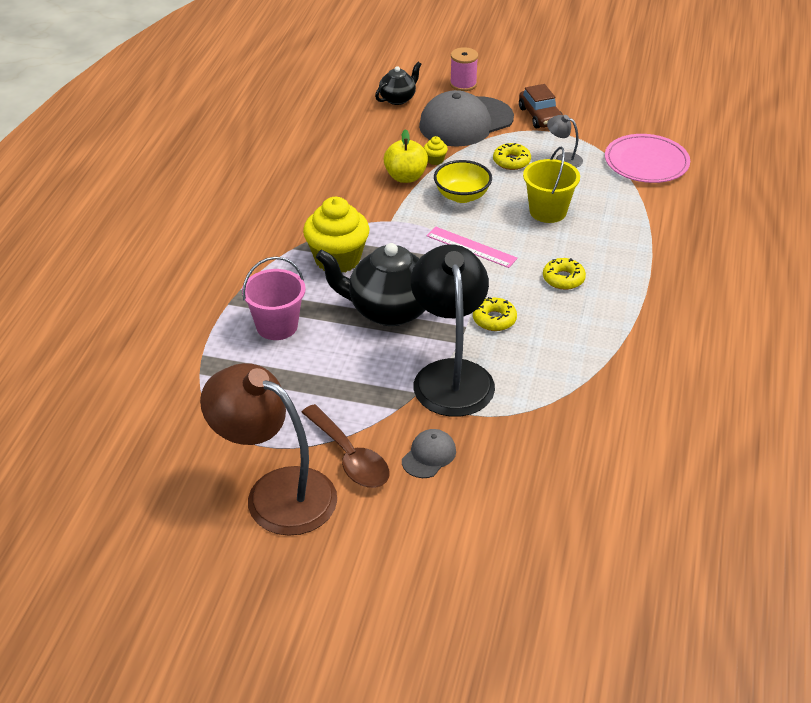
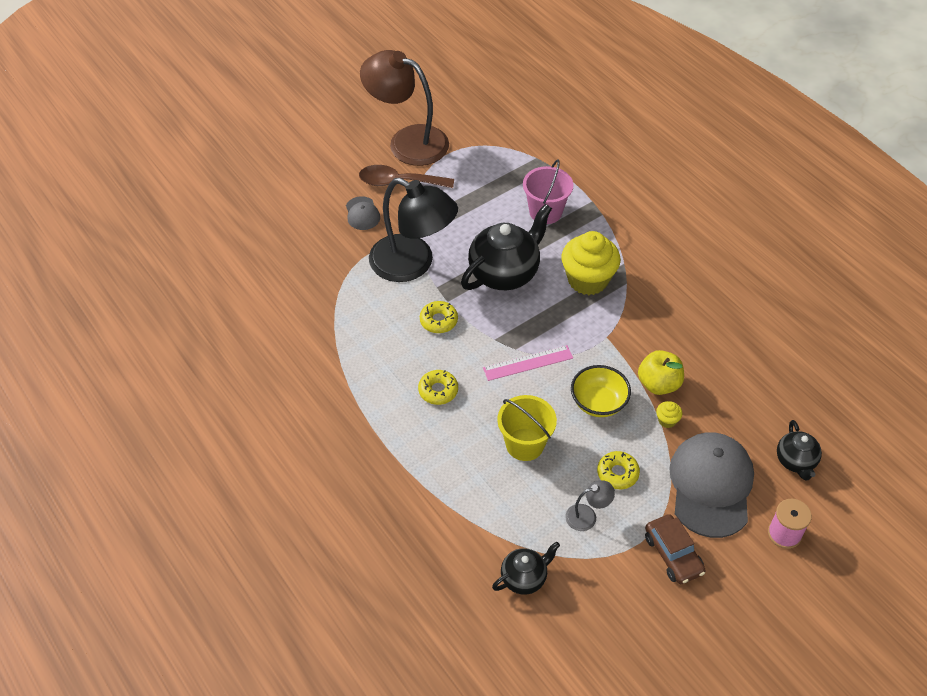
camera: 130 degrees right, 10 degrees up
(275, 493) = (407, 141): brown lamp -> brown lamp turned 135 degrees counterclockwise
(540, 116) = (673, 554): brown car -> brown car turned 135 degrees counterclockwise
(646, 162) = (524, 578): pink plate -> black teapot

